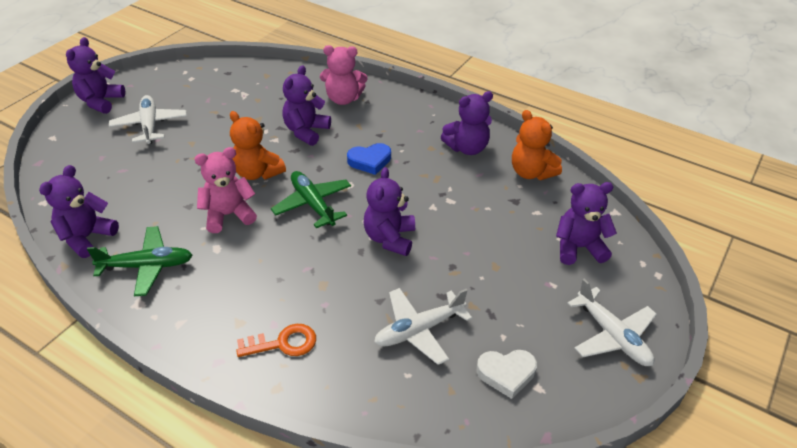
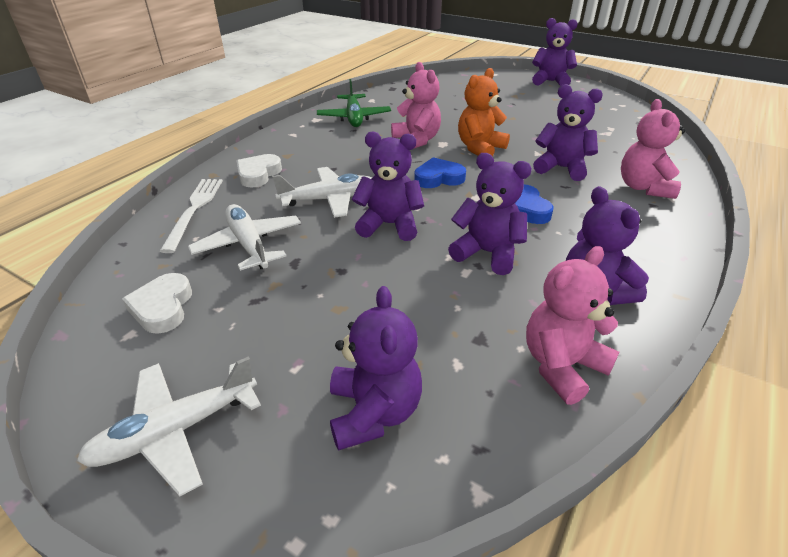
camera: 90 degrees right, 5 degrees down
(87, 237) = (385, 97): purple teddy bear -> purple teddy bear (487, 253)
(150, 125) = (528, 100): white plane -> white plane (329, 199)
(283, 343) = (258, 174): orange key -> white heart
(313, 204) = (438, 178): green plane -> blue heart
(356, 387) = (194, 210): none -> white fork
(531, 172) = (561, 366): orange teddy bear -> pink teddy bear

